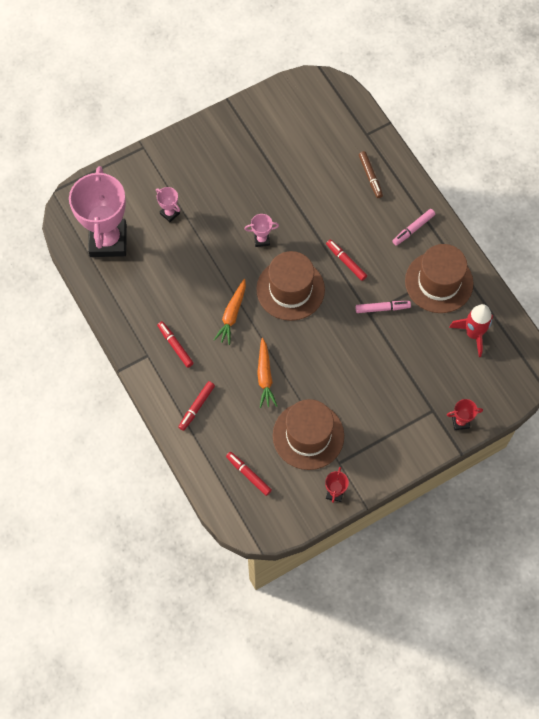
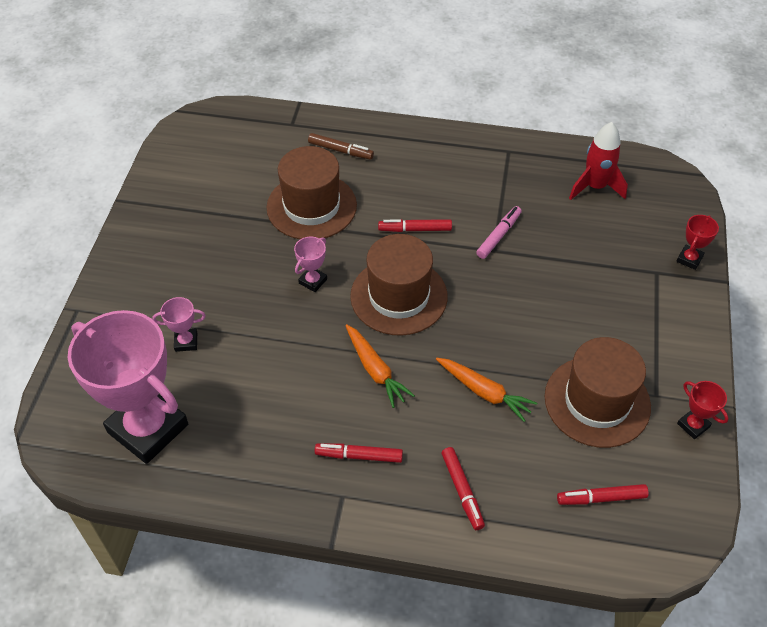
camera: 50 degrees left, 15 degrees down
(413, 229) = (433, 157): pink marker -> none
(439, 282) = (512, 175): brown hat -> brown hat (311, 206)

